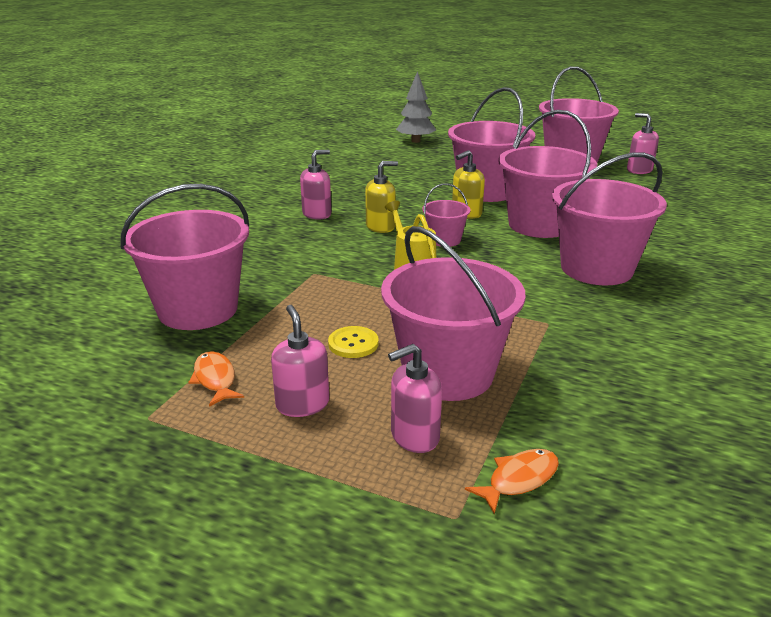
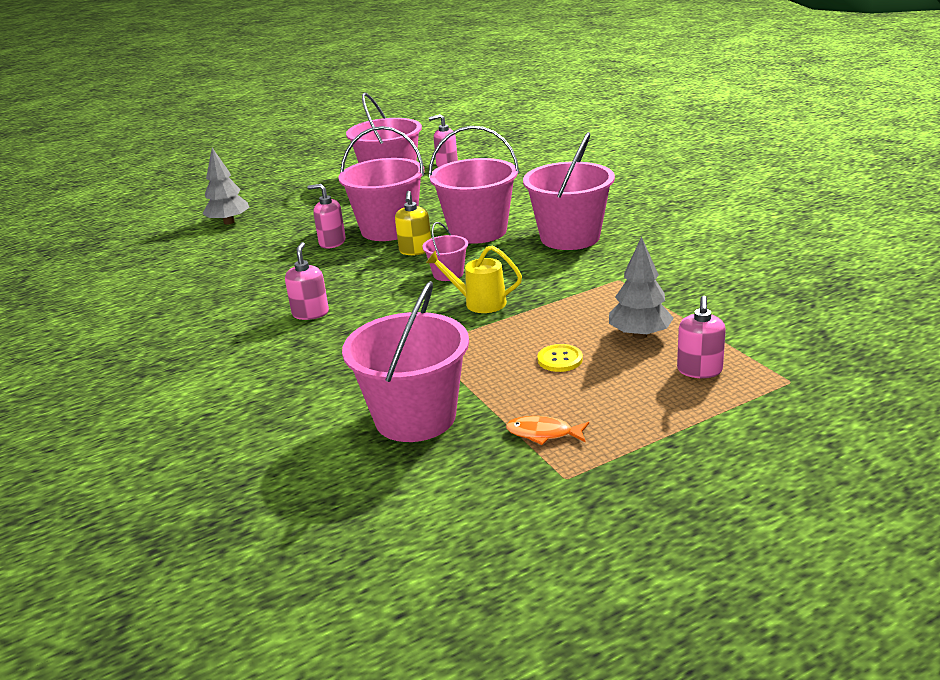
camera: 50 degrees left, 0 degrees up
(302, 404) = (619, 403): pink soap dispenser -> pink soap dispenser (332, 242)
(380, 227) = (383, 292): yellow soap dispenser -> none
(448, 373) = (640, 335): pink bucket -> grey tree
(519, 479) = (773, 349): orange fish -> none

